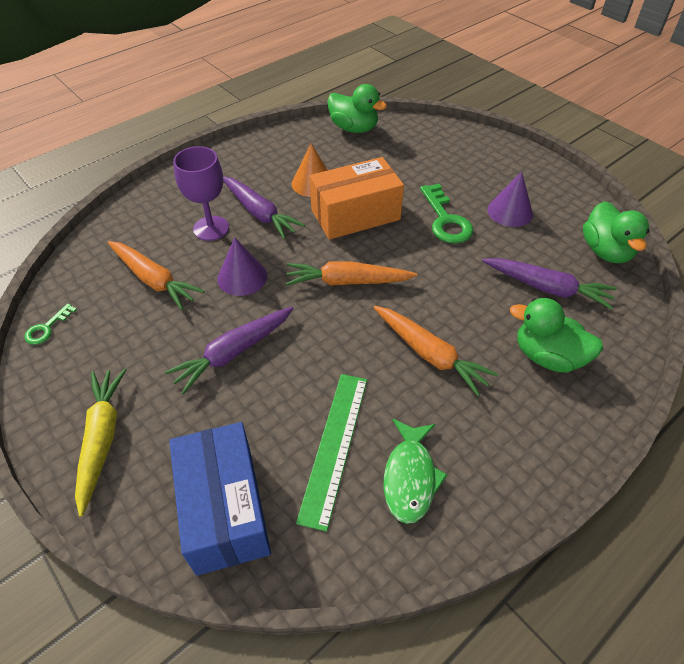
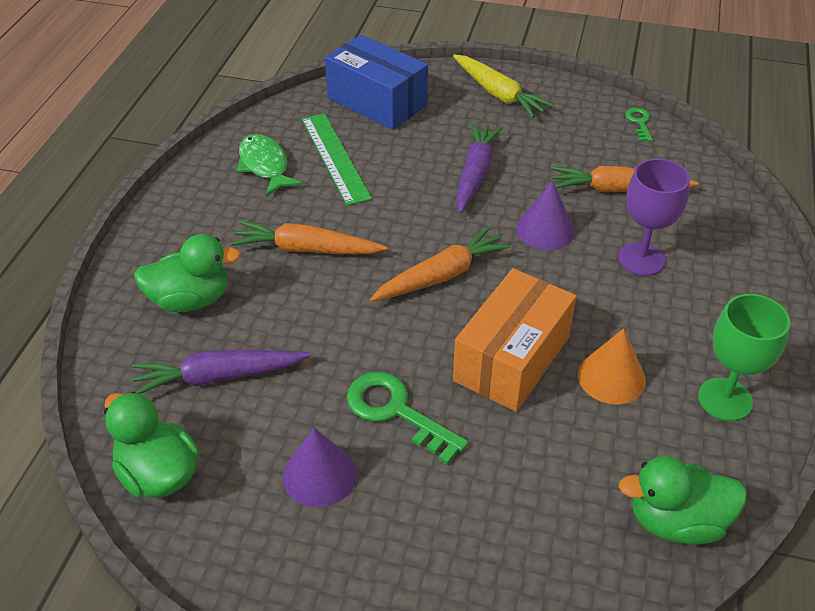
camera: 145 degrees right, 5 degrees down
(259, 213) = (618, 302): purple carrot -> none
(271, 152) = (725, 399): none -> green goblet

